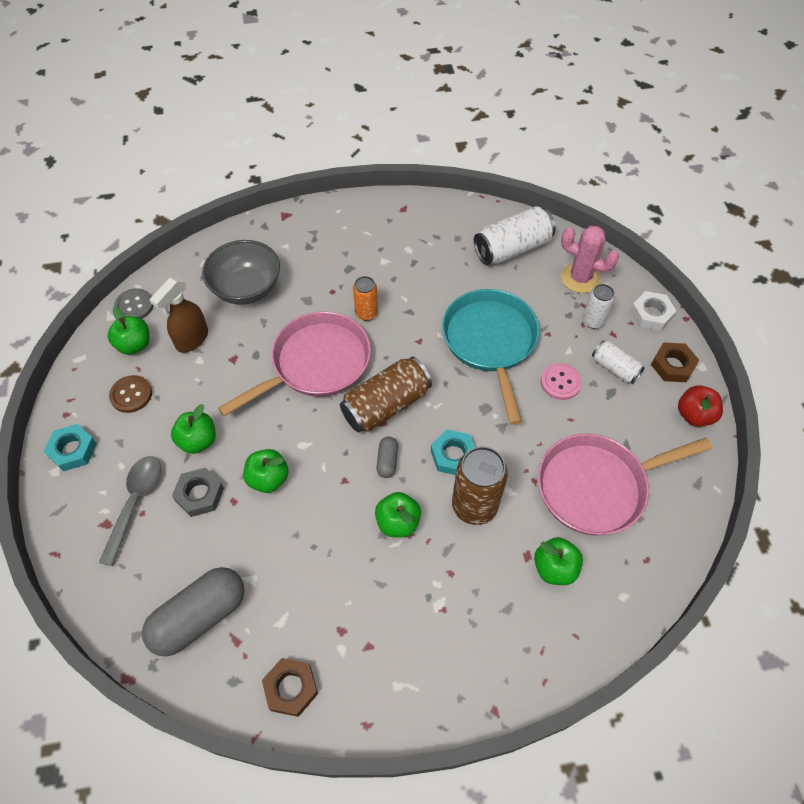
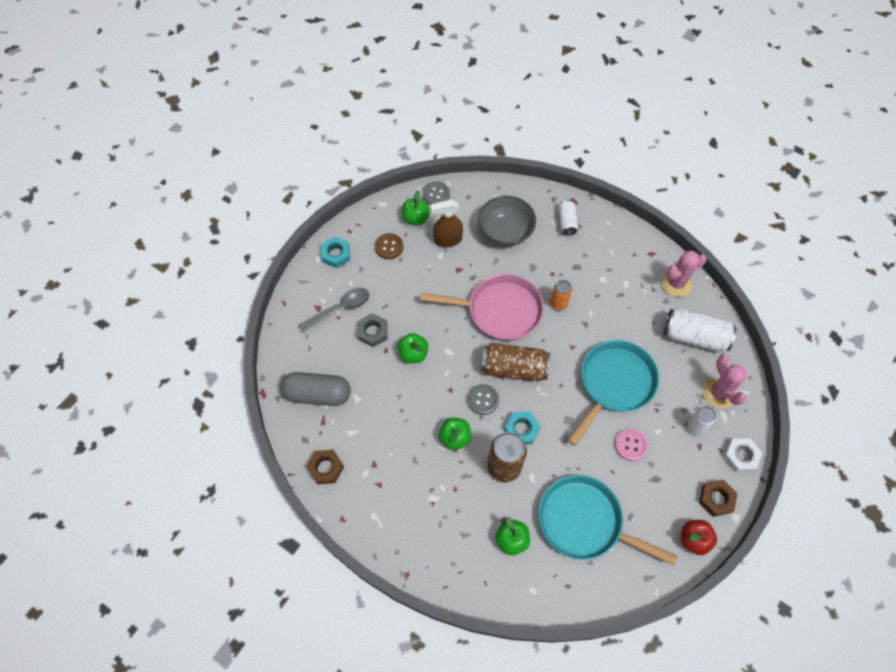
camera: 45 degrees right, 5 degrees up
(198, 441) = (398, 302): green apple -> none
(387, 461) = (483, 400): grey capsule -> grey button
(450, 217) = (676, 283): none -> pink cactus
(597, 486) = (585, 522): pink pan -> turquoise pan
(614, 368) = (675, 467): white can -> white can (566, 222)

